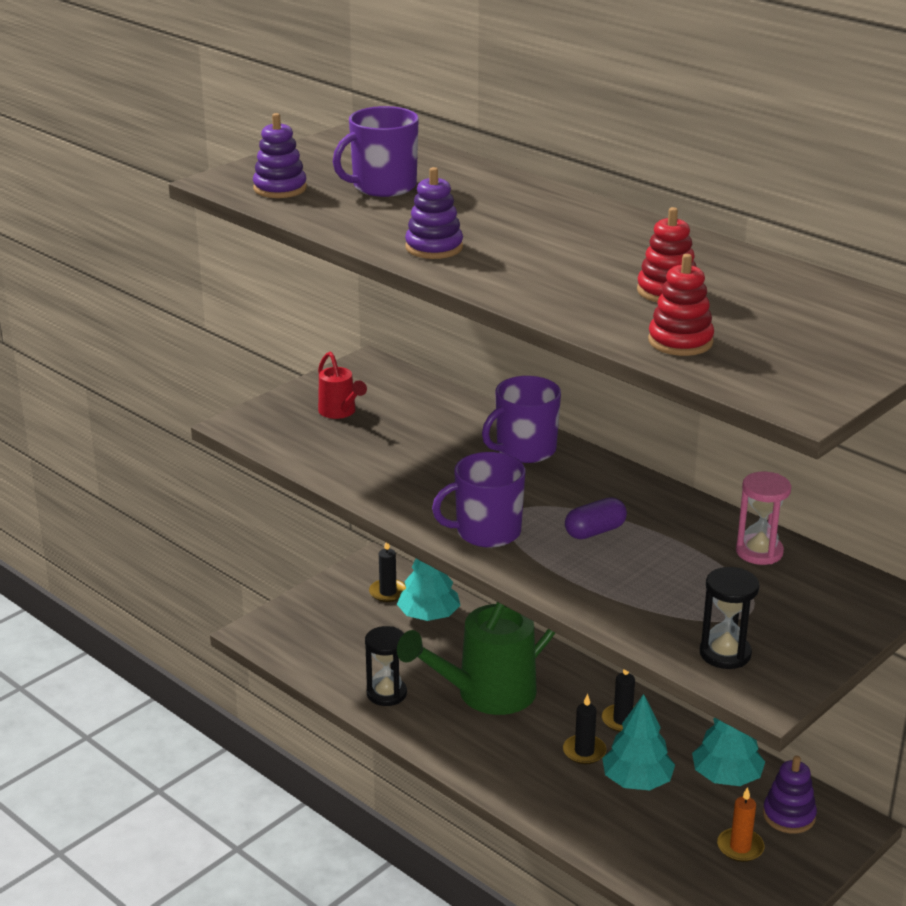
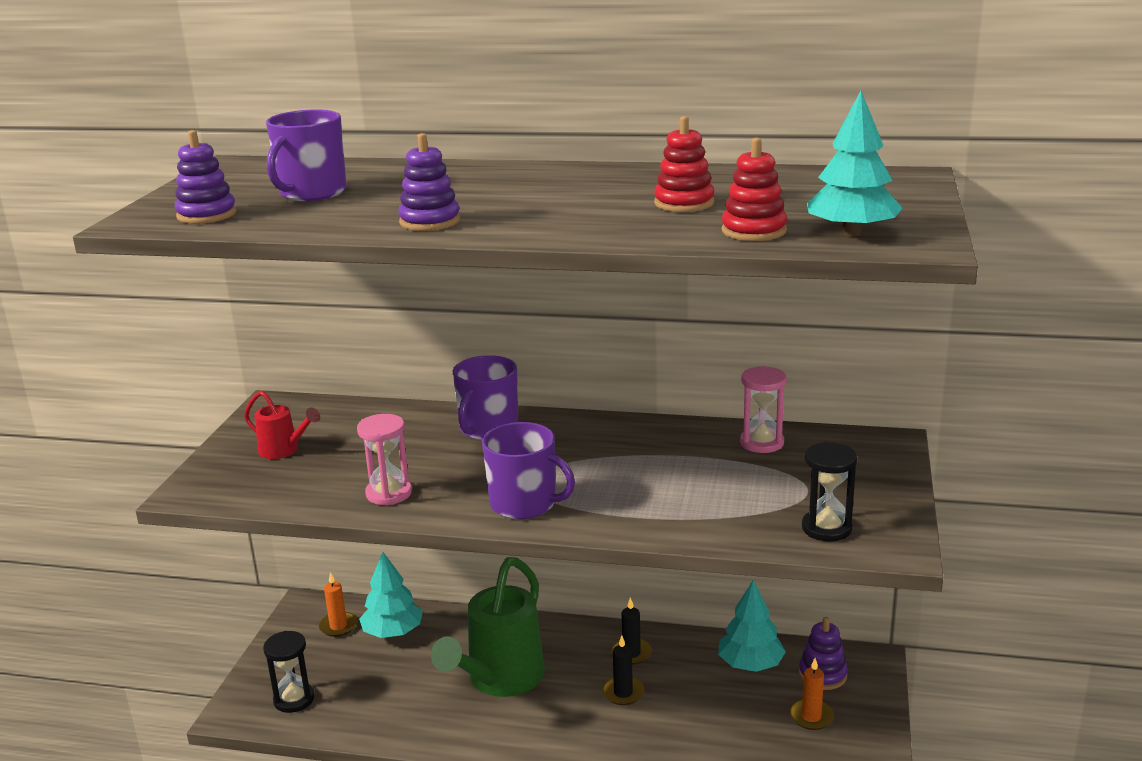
camera: 30 degrees left, 5 degrees down
(386, 693) = (408, 716): black hourglass -> black hourglass (294, 699)
(387, 481) = (389, 493): none -> pink hourglass
(388, 592) = (338, 626): black candle -> orange candle
(486, 532) = (524, 504): purple mug -> purple mug turned 105 degrees counterclockwise
(595, 531) = (617, 472): purple capsule -> none
(637, 781) = (686, 698): turquoise tree -> turquoise tree (851, 233)

